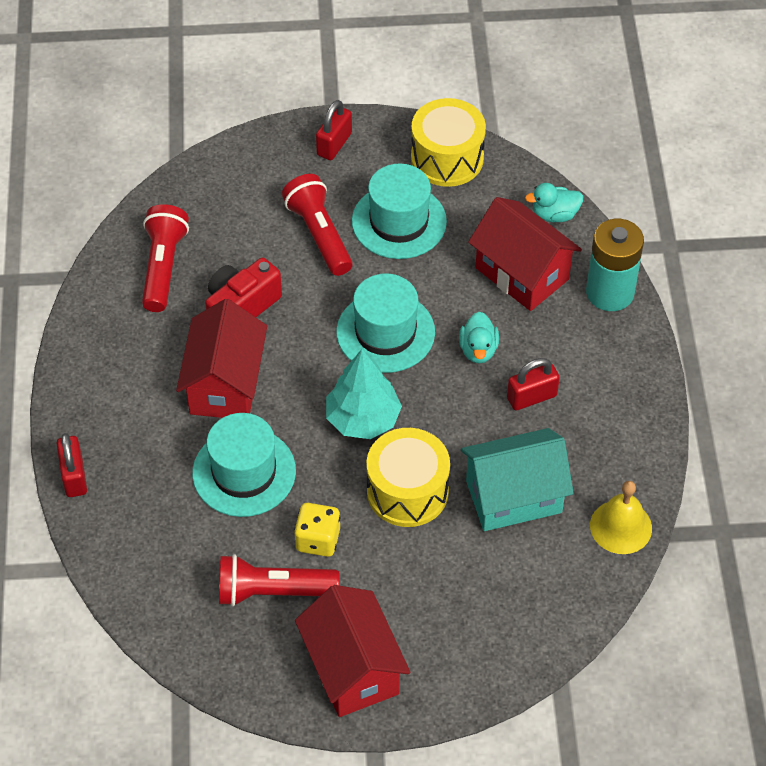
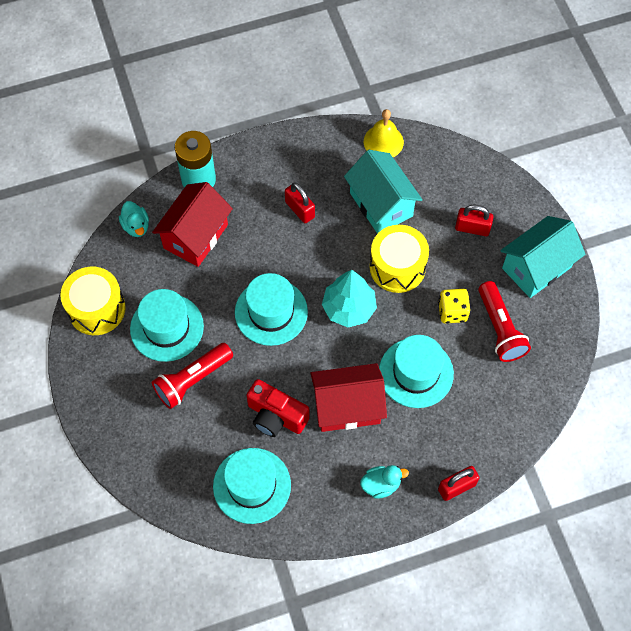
camera: 105 degrees left, 10 degrees up
(163, 267) = (252, 485): red flashlight -> turquoise hat
(334, 144) = (99, 393): red padlock -> red padlock (472, 228)
(352, 669) = (536, 268): red house -> turquoise house
(478, 350) = (270, 249): turquoise duck -> turquoise duck (381, 485)

